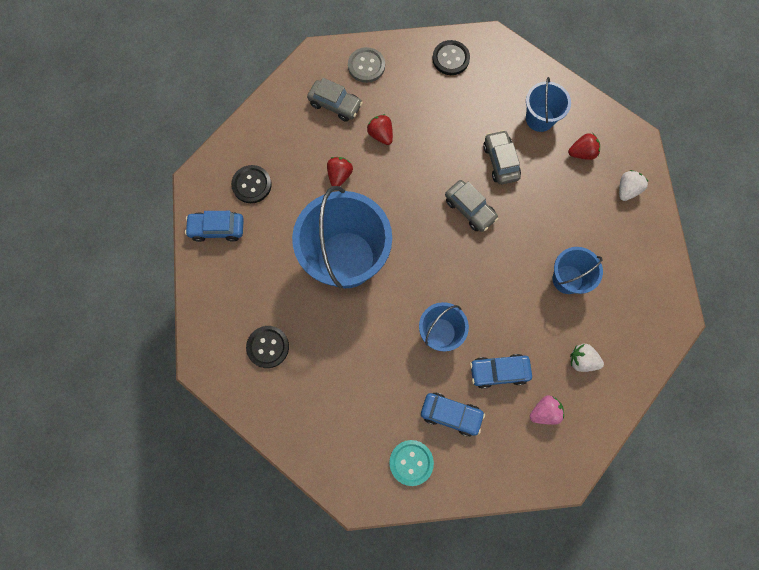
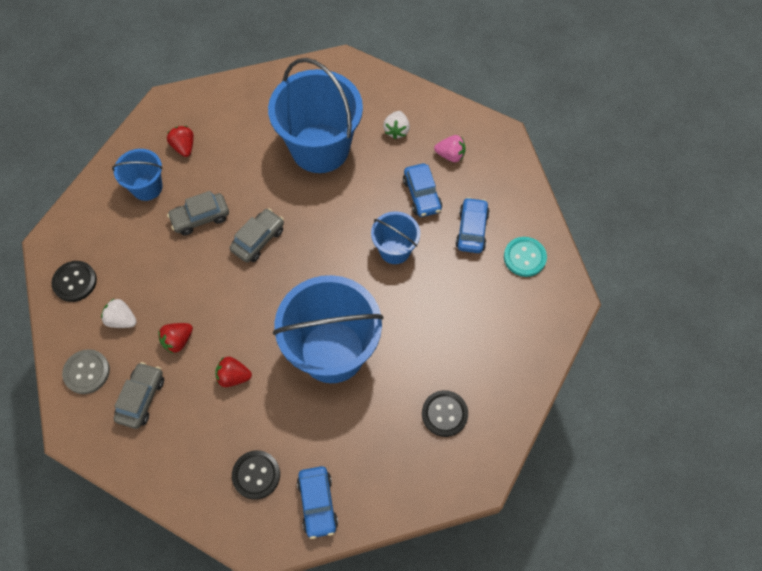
camera: 100 degrees left, 10 degrees down
(544, 412) = (450, 155): pink strawberry -> pink strawberry turned 135 degrees clockwise
(567, 279) = (320, 148): blue bucket -> blue bucket, size x1.96
(627, 190) = (221, 107): white strawberry -> white strawberry (122, 320)

